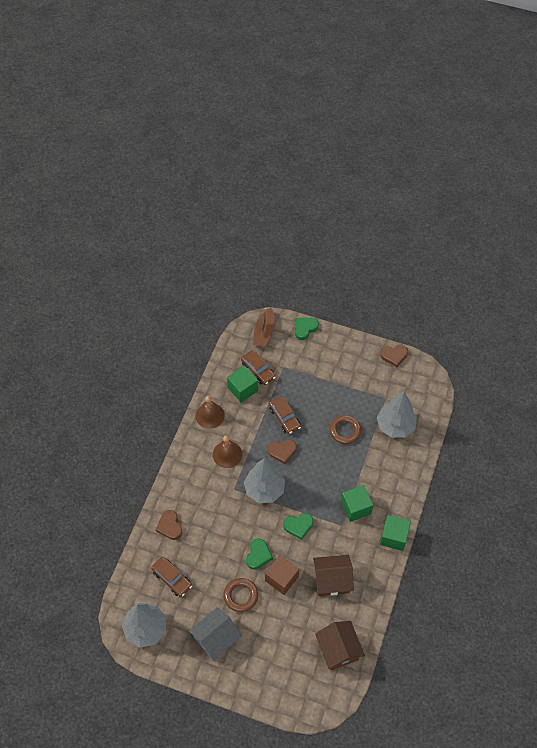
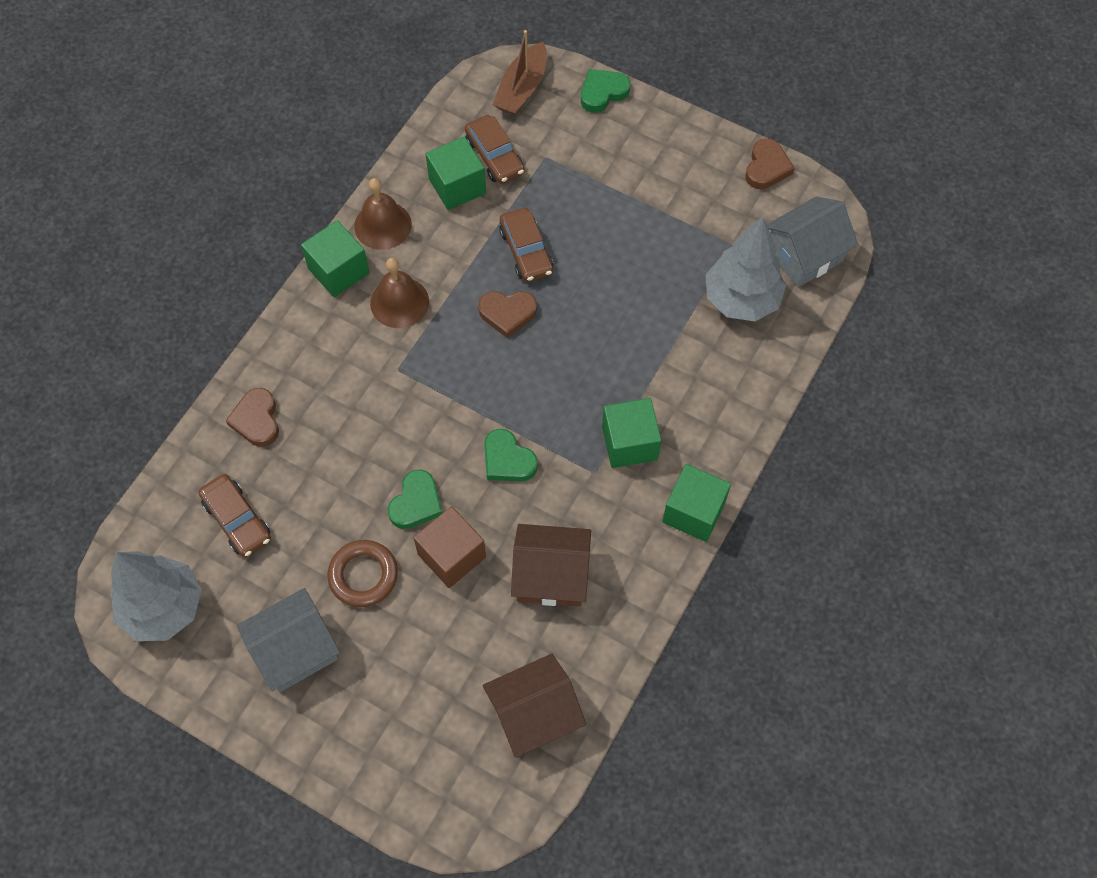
camera: 10 degrees right, 5 degrees up
(193, 443) = (338, 271): none -> green cube
(264, 489) = (456, 380): grey tree -> none
(298, 526) = (507, 460): green heart -> green heart turned 45 degrees clockwise
(338, 650) = (534, 714): brown house -> brown house turned 75 degrees clockwise
(345, 431) = (639, 293): brown ring -> none
(394, 356) = (766, 167): brown heart -> brown heart turned 75 degrees counterclockwise
(421, 398) = (804, 255): none -> grey house

